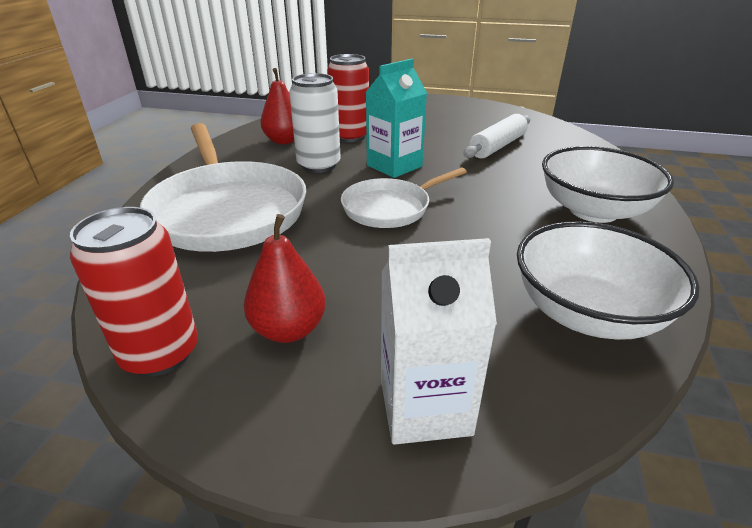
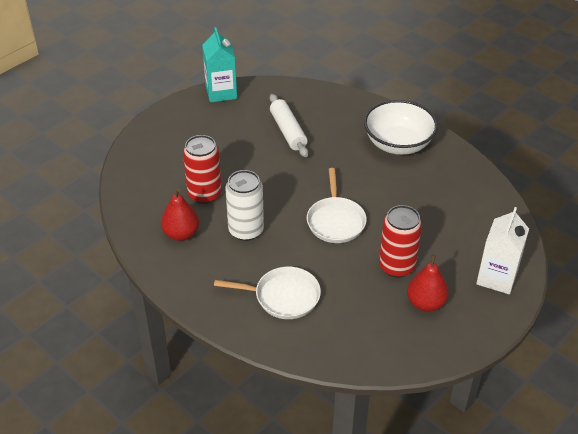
camera: 60 degrees left, 10 degrees up
(160, 353) = (416, 353): red can -> red can (397, 266)
(227, 210) = (283, 297): white pan -> white pan, size x0.57
(394, 166) = (278, 194): turquoise carton -> turquoise carton (221, 92)
(587, 313) = (474, 201): white bowl -> none

